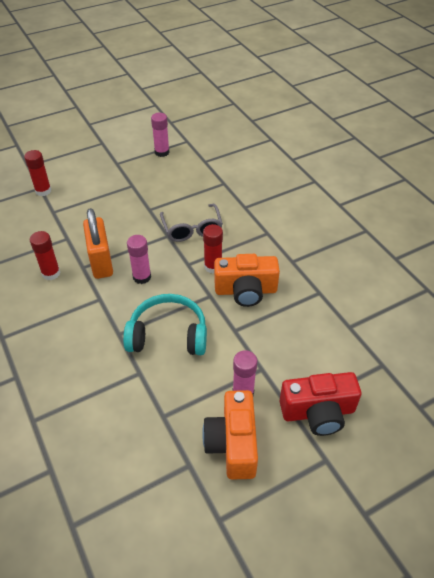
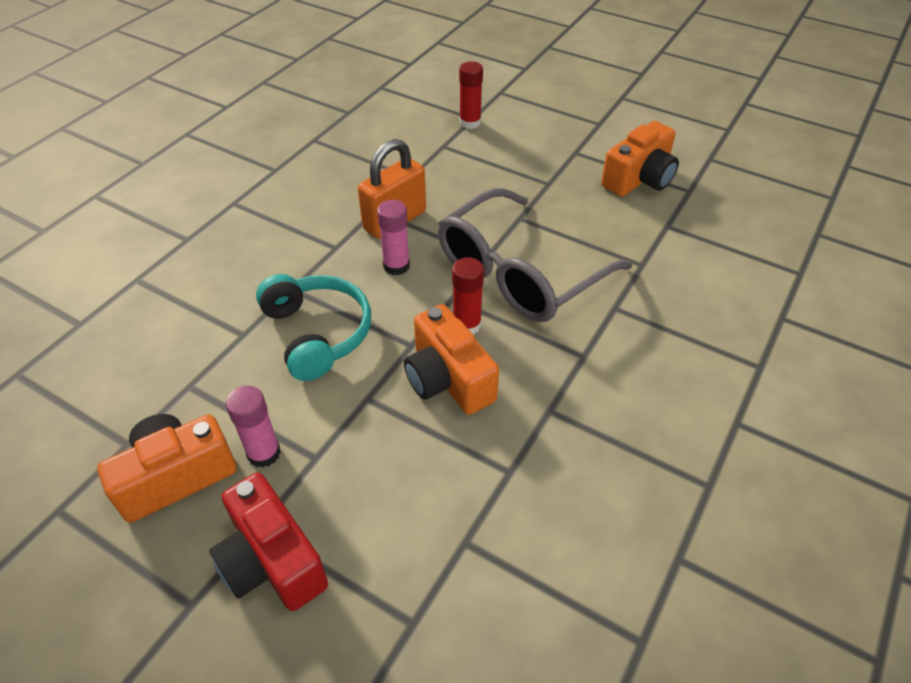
camera: 60 degrees right, 0 degrees up
(51, 273) = (347, 191): red glue stick -> none
(162, 152) = (639, 179): pink glue stick -> orange camera
(192, 229) = (519, 273): grey glasses -> grey glasses, size x1.78

